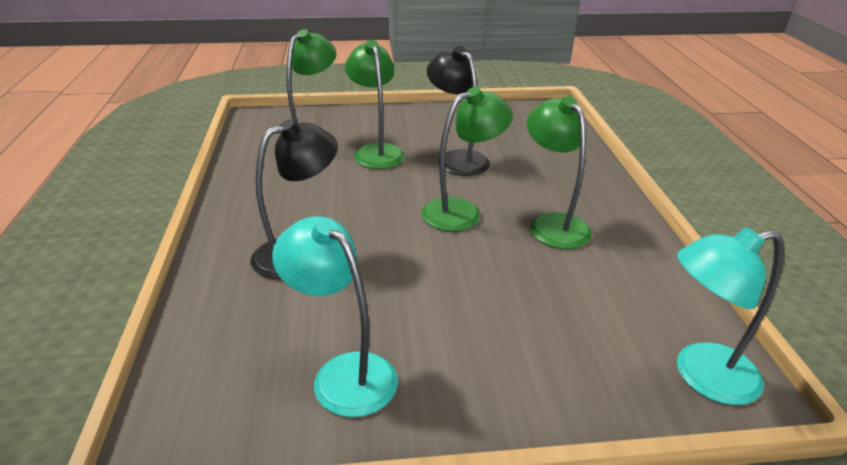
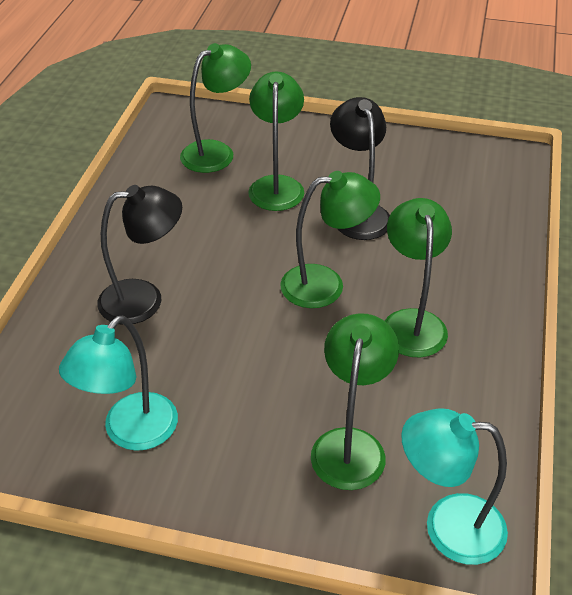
camera: 20 degrees right, 10 degrees up
(343, 373) = (131, 433): turquoise lamp -> turquoise lamp turned 120 degrees counterclockwise
(567, 329) = (350, 445): none -> green lamp

